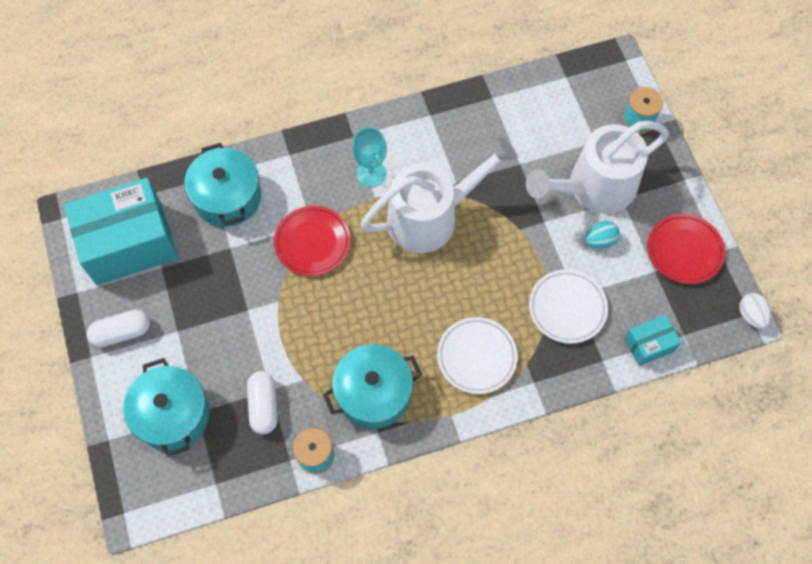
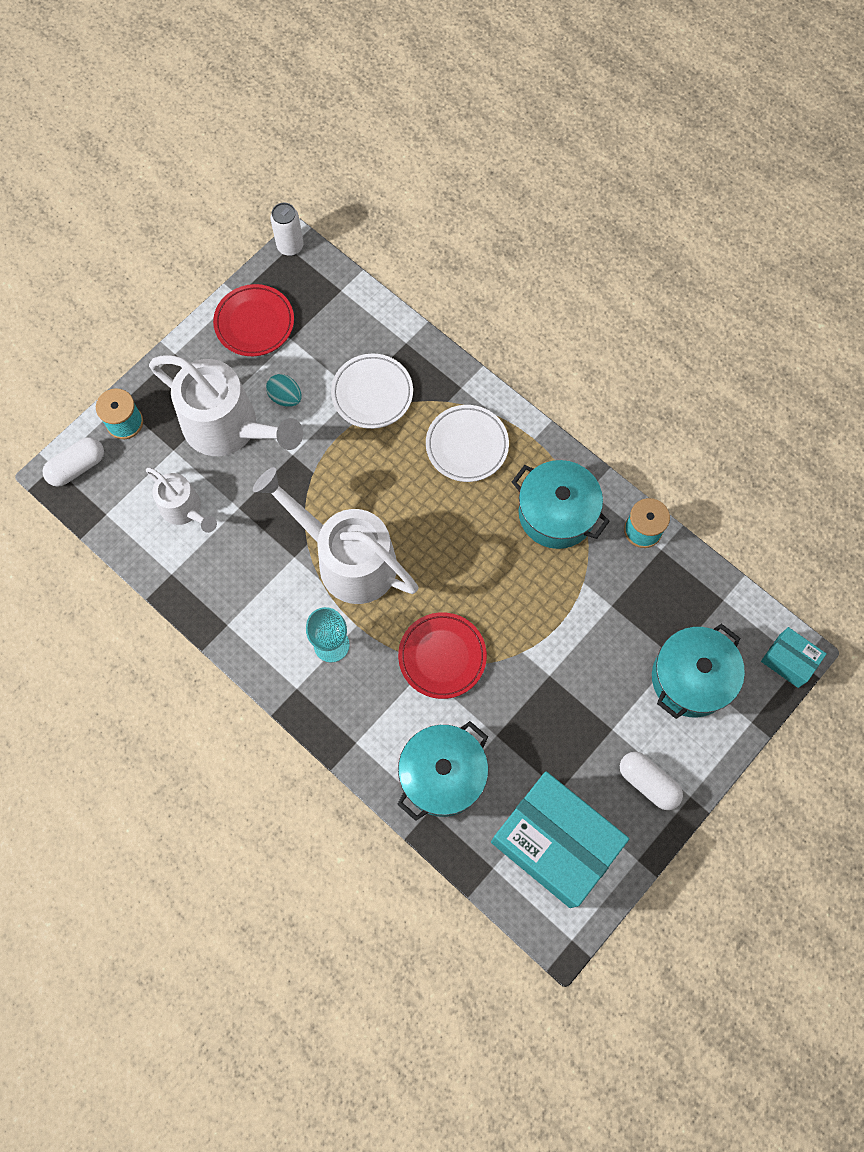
camera: 120 degrees left, 5 degrees up
(264, 406) = (629, 601): white capsule -> white capsule (77, 467)
(539, 128) = (185, 510): none -> white watering can
(649, 344) = (367, 313): turquoise box -> turquoise box (788, 661)
(751, 315) = (290, 246): white egg -> white can

